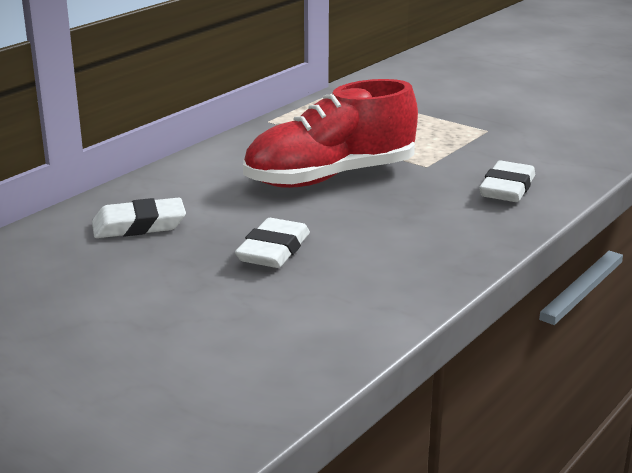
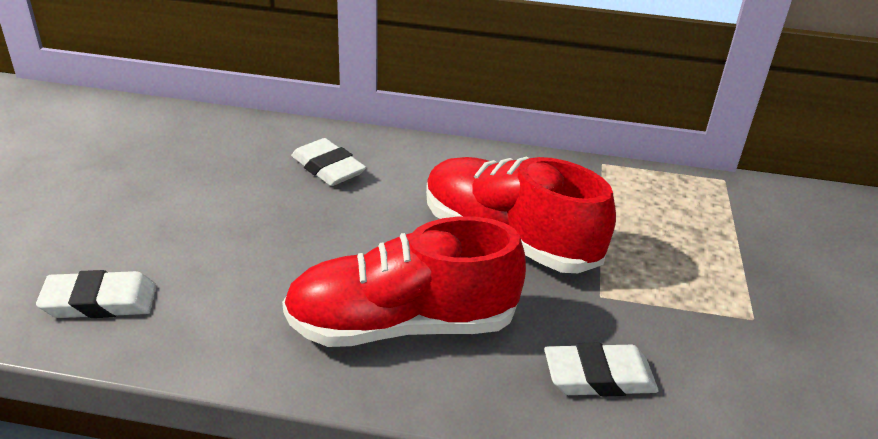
camera: 60 degrees right, 10 degrees up
(273, 250) = (328, 251): white eraser -> white eraser (100, 301)
(399, 240) = (401, 325): none -> red shoe

